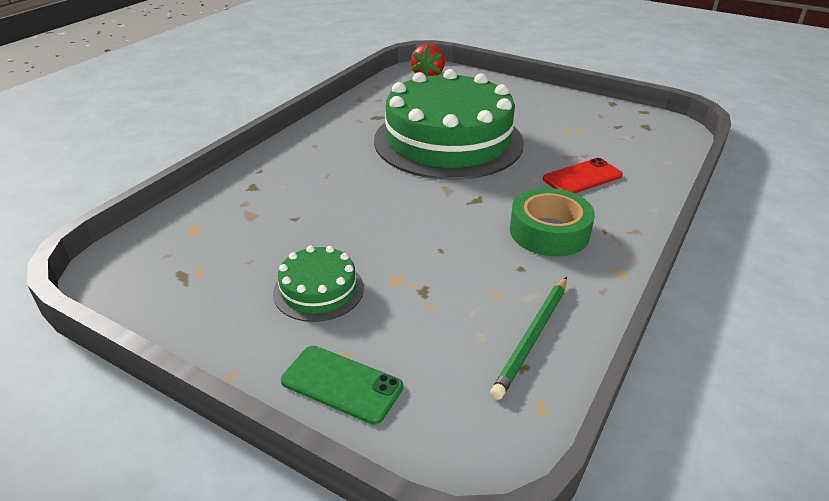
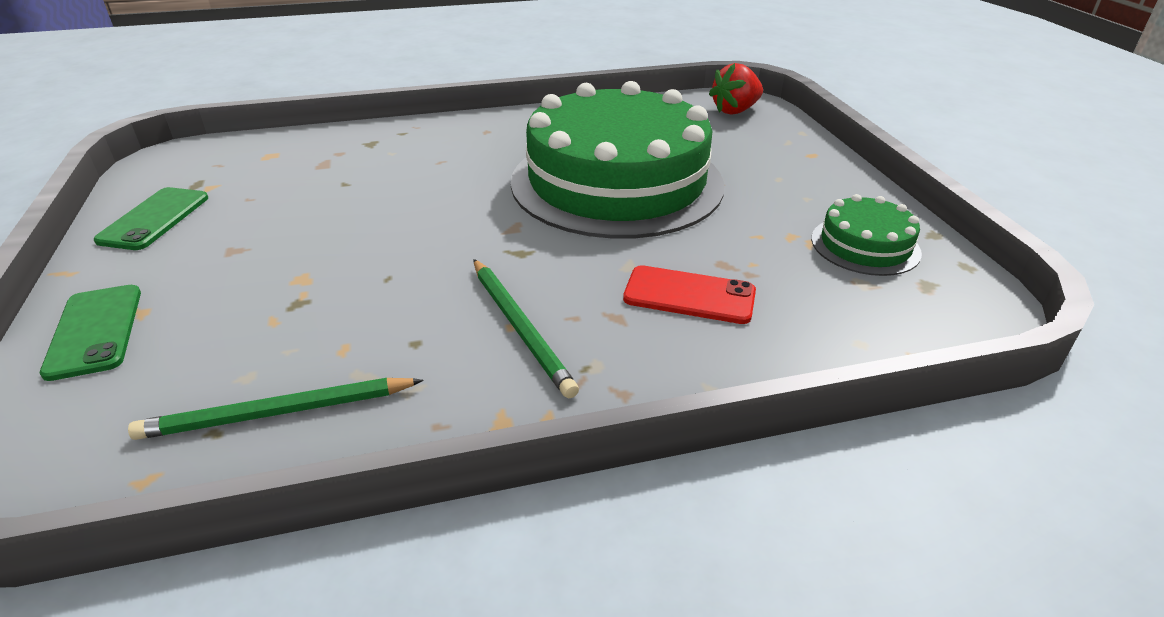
camera: 45 degrees right, 0 degrees up
(209, 311) = (154, 219): none -> green phone
(318, 290) = (237, 249): green cake -> green cake (865, 245)
(549, 232) = (520, 327): green tape -> green pencil

